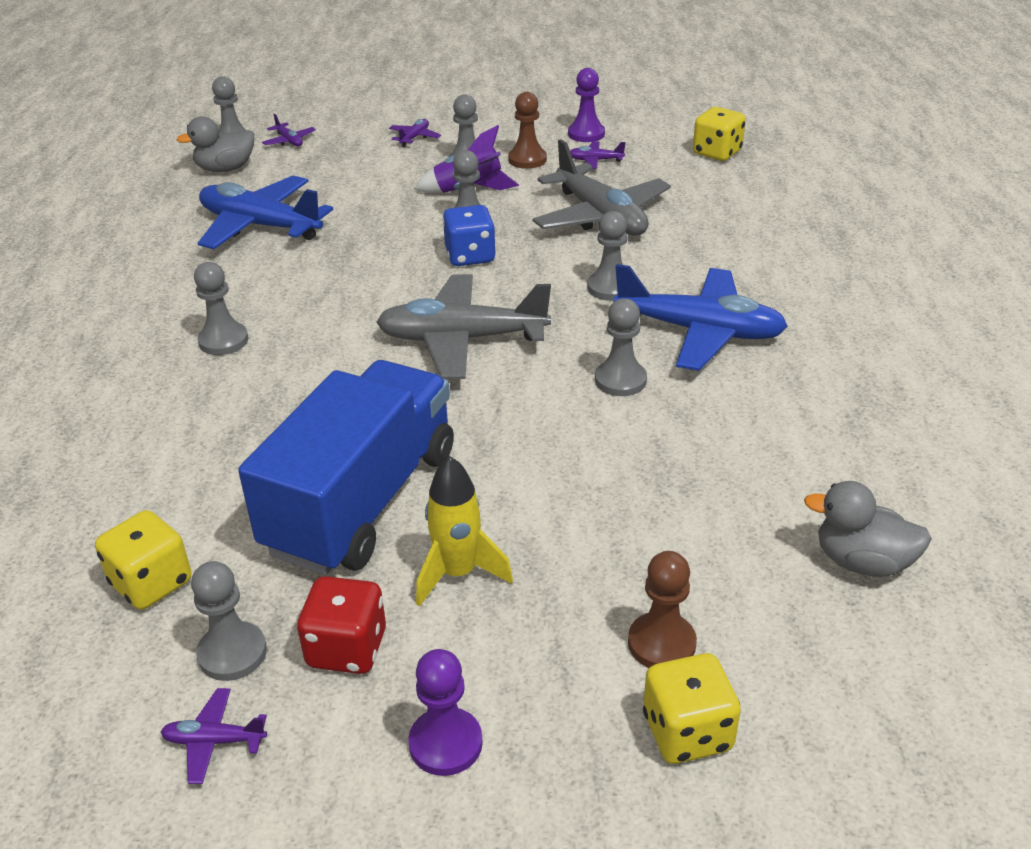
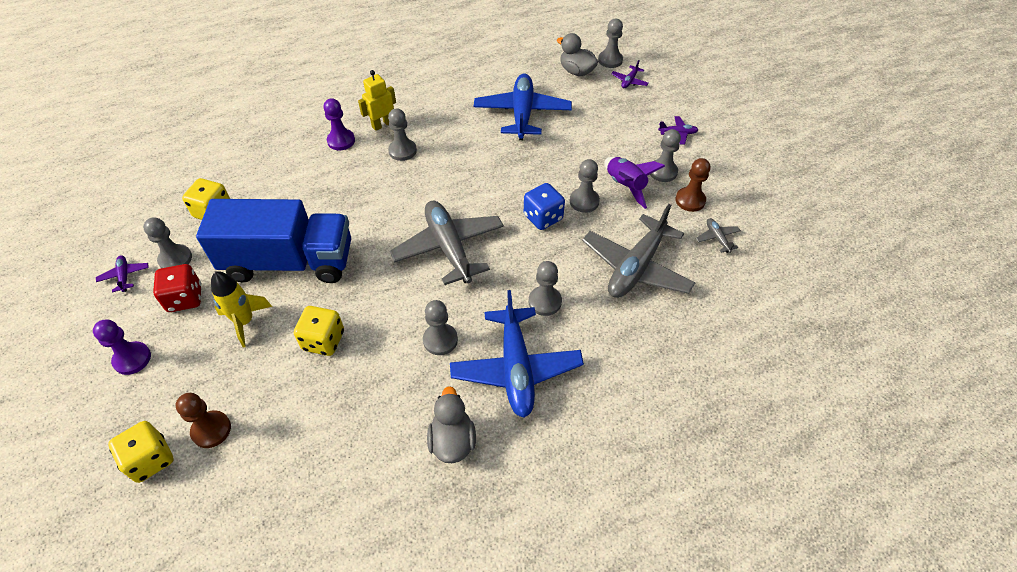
camera: 65 degrees right, 15 degrees up
(140, 348) = (382, 124): none -> yellow robot
(586, 134) = (755, 219): purple pawn -> purple pawn (341, 141)
(595, 160) = (717, 238): purple plane -> grey plane
(717, 153) = (788, 309): yellow dice -> yellow dice (323, 340)
(862, 562) = (301, 522): grey duck -> grey duck (452, 441)

